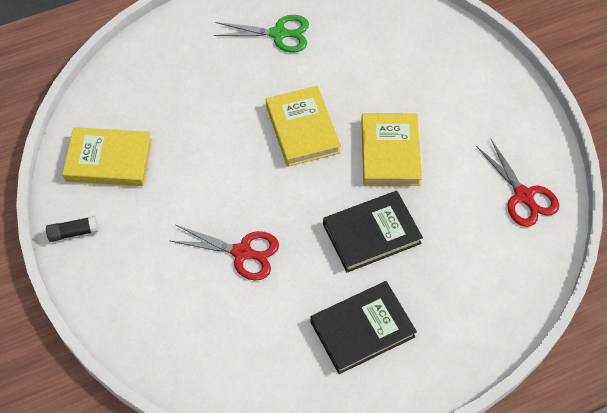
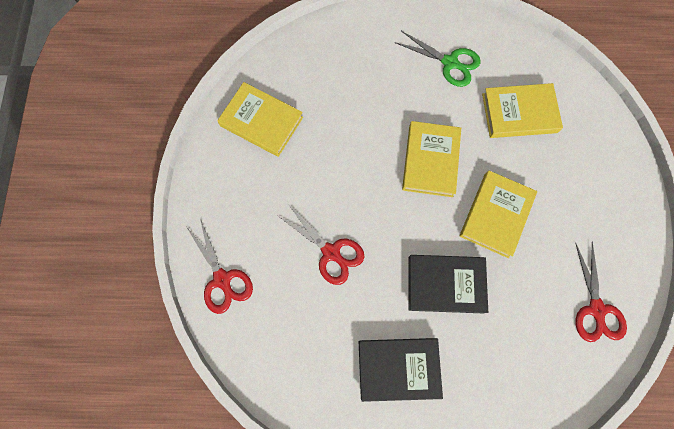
camera: 25 degrees right, 15 degrees up
(73, 232) = (207, 174): black glue stick -> none
(140, 326) = (222, 280): none -> red scissors
(368, 53) = (519, 113): none -> yellow book

